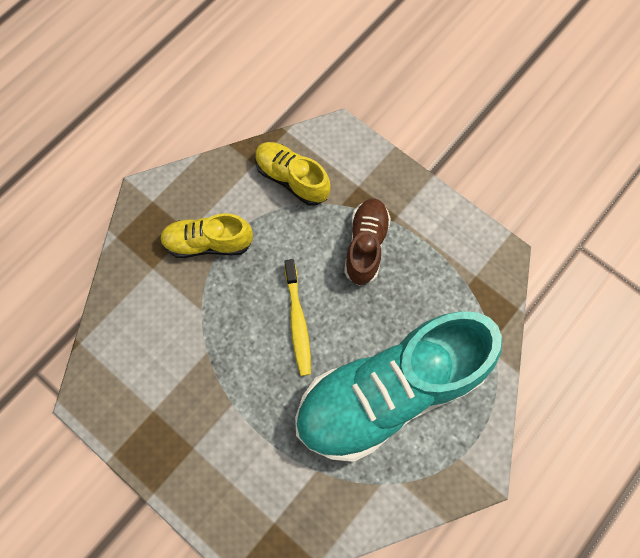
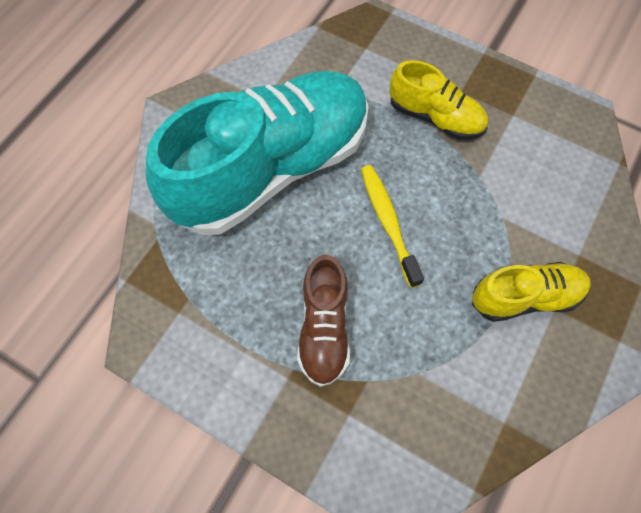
camera: 170 degrees right, 5 degrees down
(292, 179) = (444, 408): yellow shoe -> yellow shoe (435, 117)

